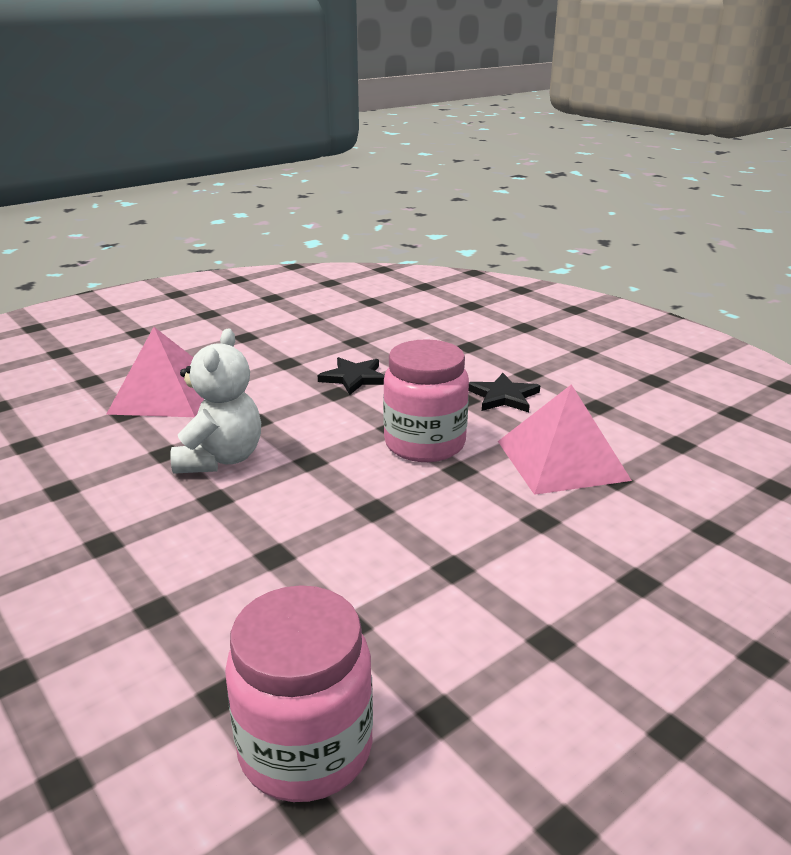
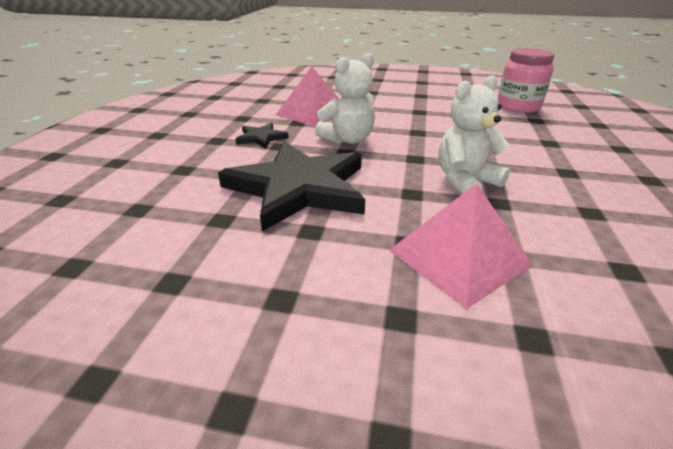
camera: 130 degrees left, 5 degrees up
(354, 378) = (298, 188): black star -> black star, size x2.29
(424, 444) = (348, 139): pink jar -> white teddy bear

